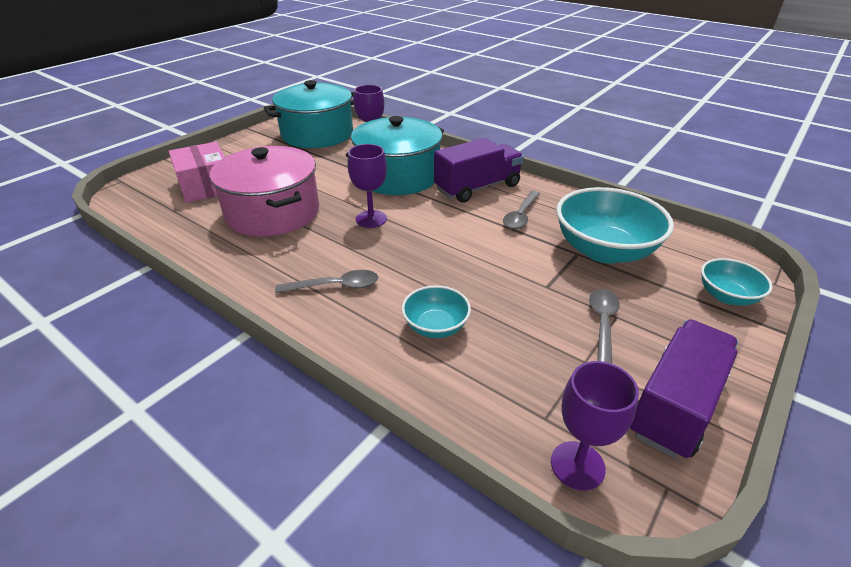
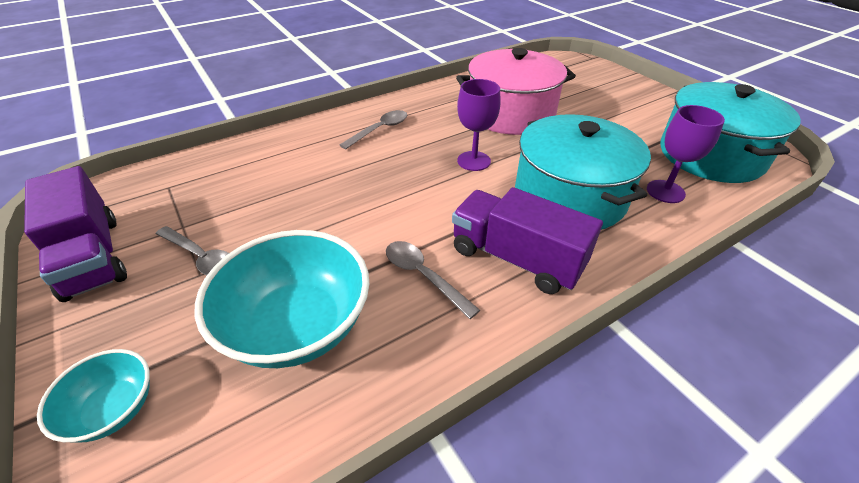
camera: 110 degrees right, 5 degrees up
(206, 186) = (573, 88): pink box -> none
(336, 286) = (380, 130): grey spoon -> grey spoon turned 150 degrees counterclockwise
(435, 326) = (294, 163): turquoise bowl -> none
(477, 188) = (516, 258): purple truck -> purple truck turned 135 degrees clockwise
(577, 465) = (126, 187): purple goblet -> none

